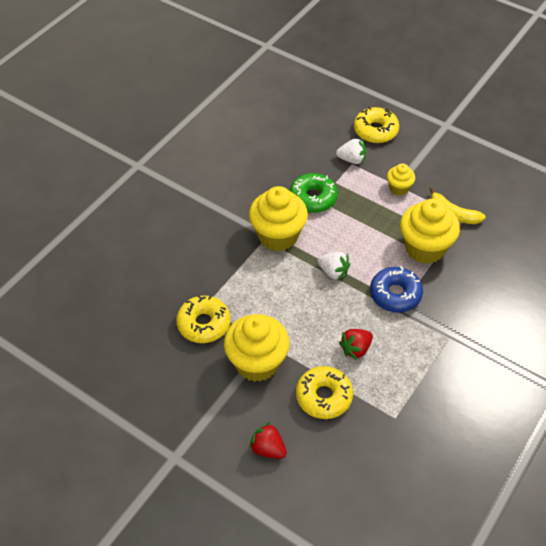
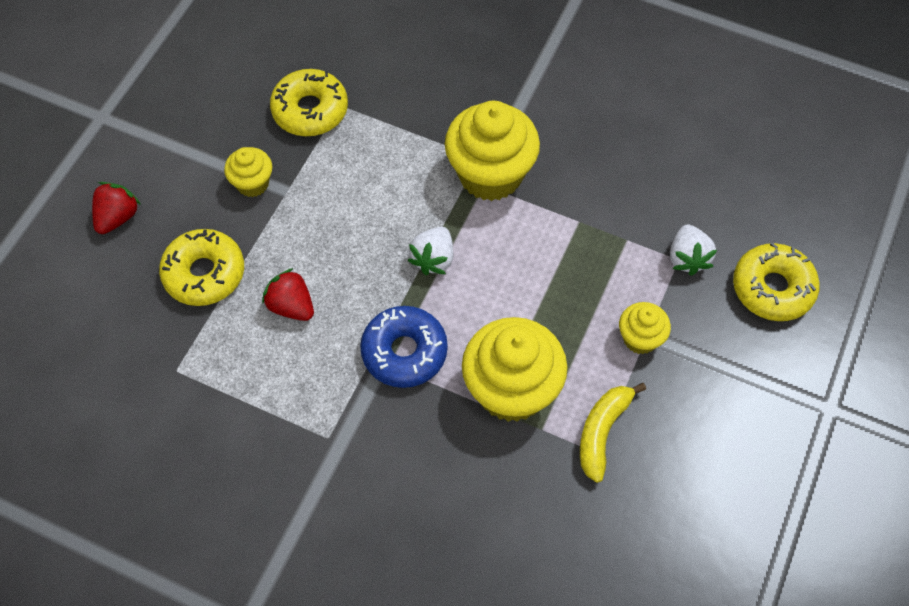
camera: 80 degrees right, 10 degrees up
(257, 363) = (252, 183): yellow cupcake -> yellow cupcake, size x0.51
(313, 198) = (582, 211): green donut -> none

